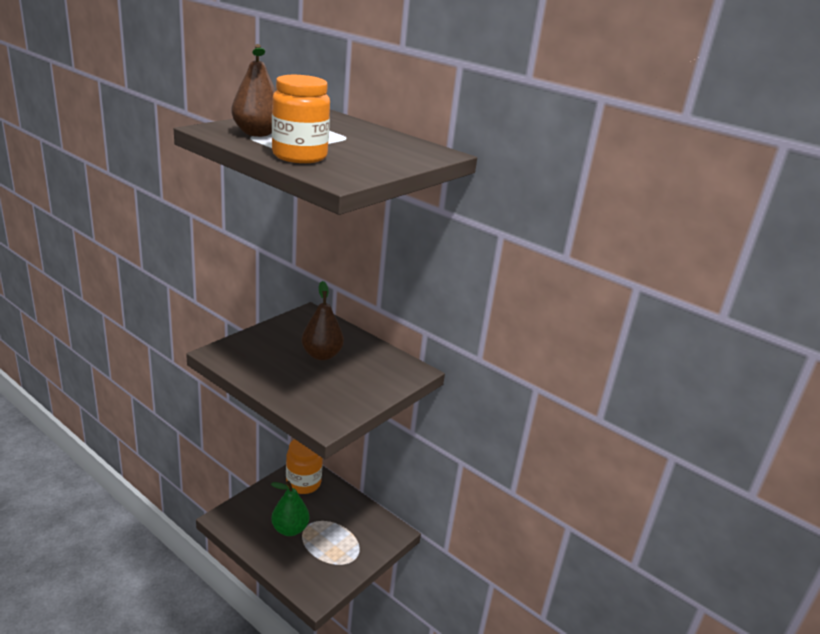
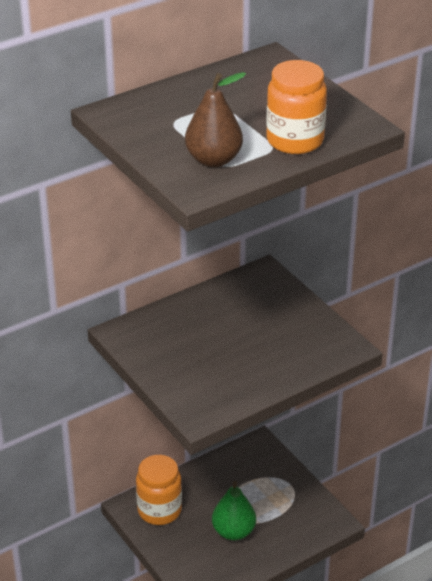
camera: 70 degrees left, 10 degrees up
(322, 355) = (220, 334): brown pear -> none

